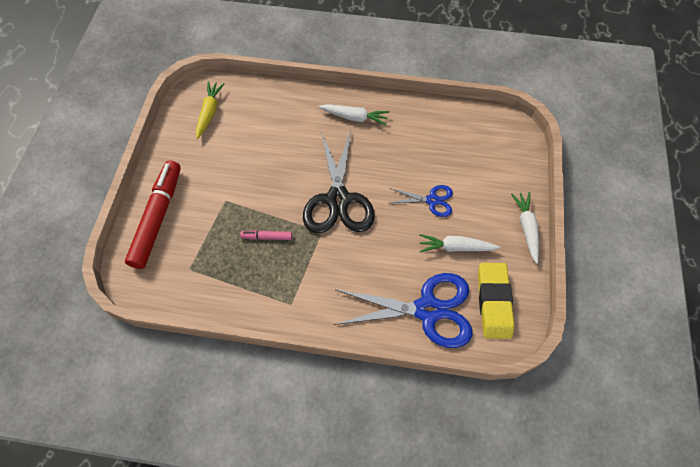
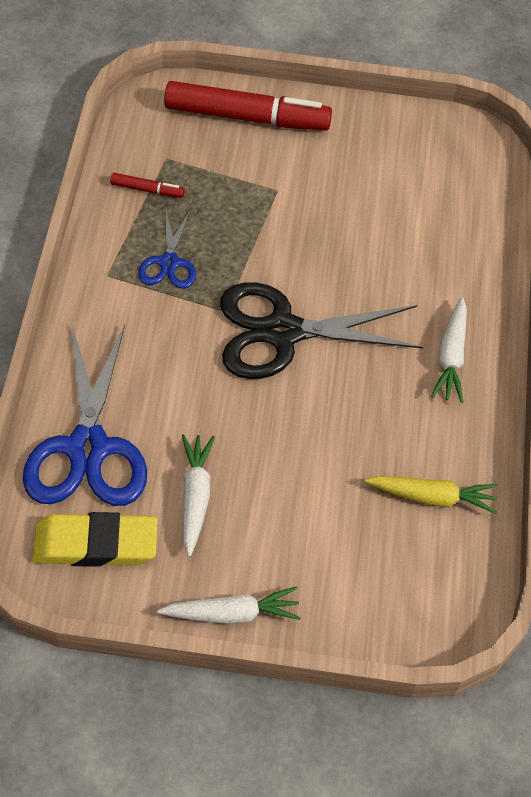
camera: 85 degrees right, 5 degrees down
(209, 112) = (439, 160): yellow carrot -> yellow carrot (432, 497)
(217, 280) = (147, 189): none -> red marker
(267, 237) = (215, 243): pink marker -> none
(432, 200) = (285, 467): blue scissors -> blue scissors (169, 262)

